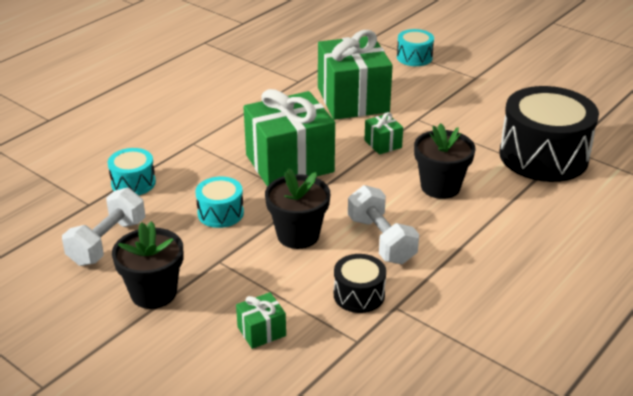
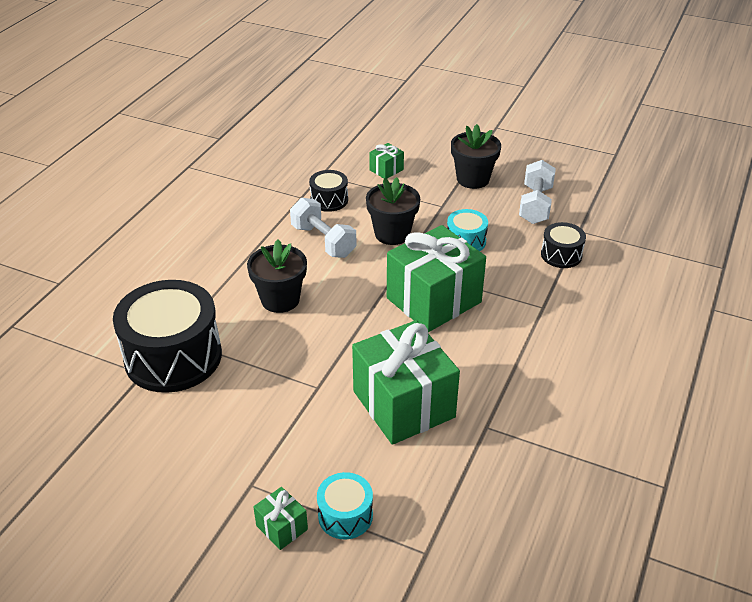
camera: 165 degrees right, 5 degrees up
(133, 183) = (561, 255): turquoise drum -> black drum
(383, 144) = (348, 342): green gift -> green gift (282, 527)

